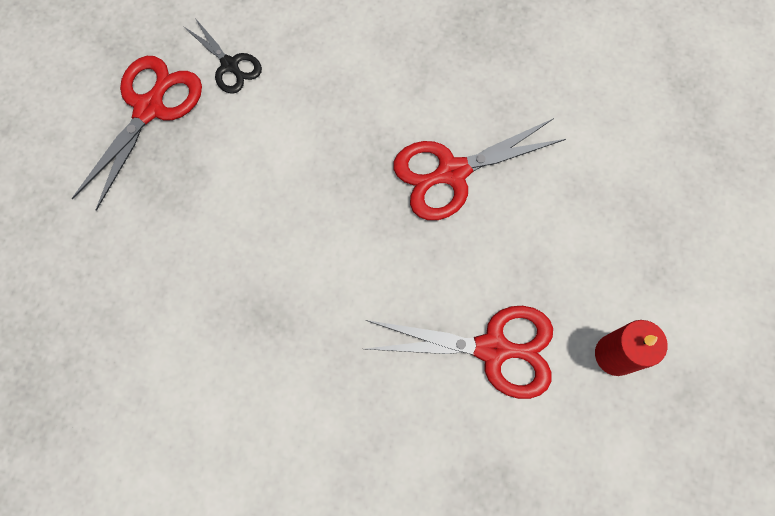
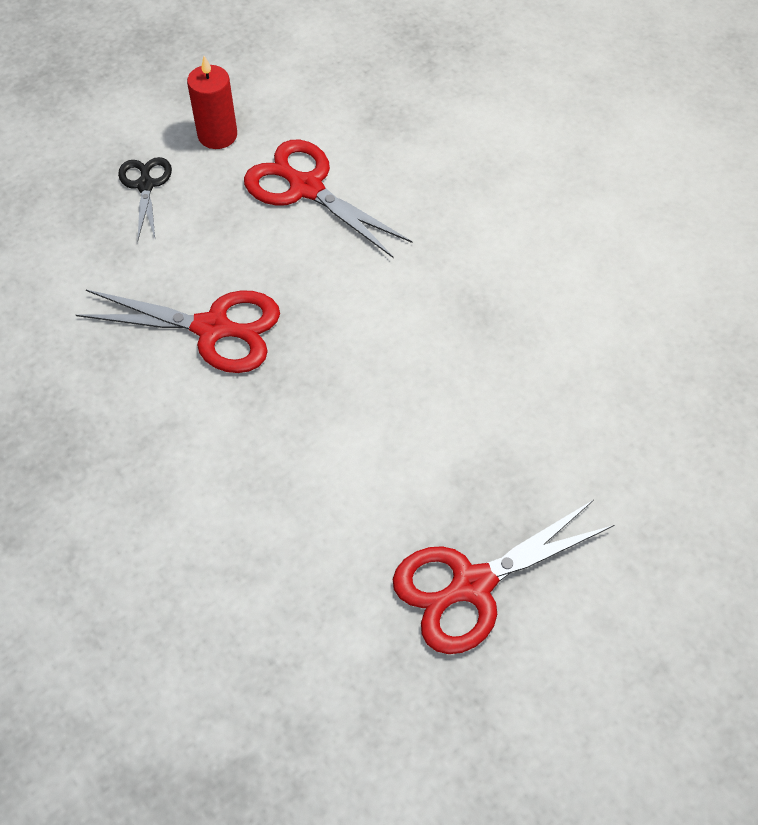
camera: 145 degrees left, 15 degrees down
(230, 65) = (346, 581): black scissors -> black scissors (145, 185)

